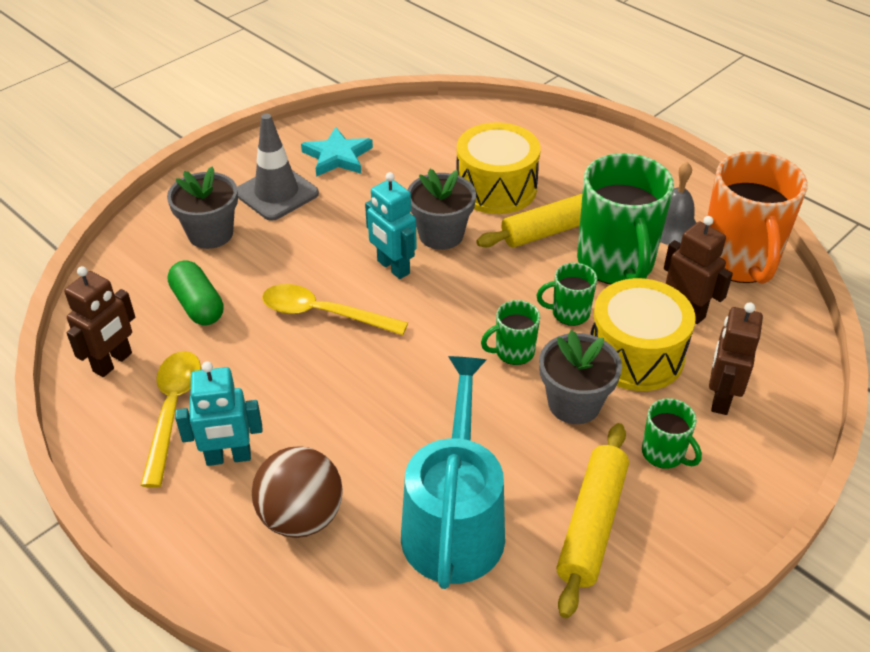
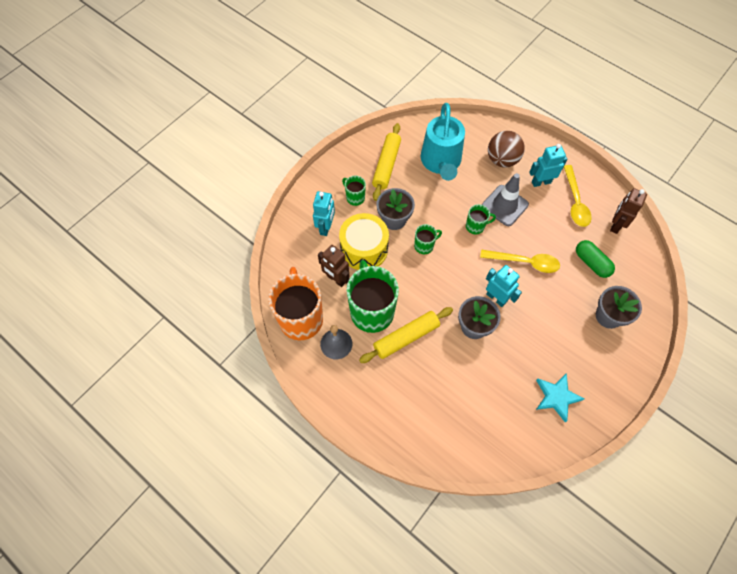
camera: 175 degrees right, 20 degrees up
(276, 193) = (583, 355): grey traffic cone -> grey traffic cone (504, 205)
(496, 188) = (446, 372): yellow drum -> none
(569, 313) = (397, 273): green mug -> green mug (475, 226)
(720, 398) = (326, 227): brown robot -> turquoise robot

